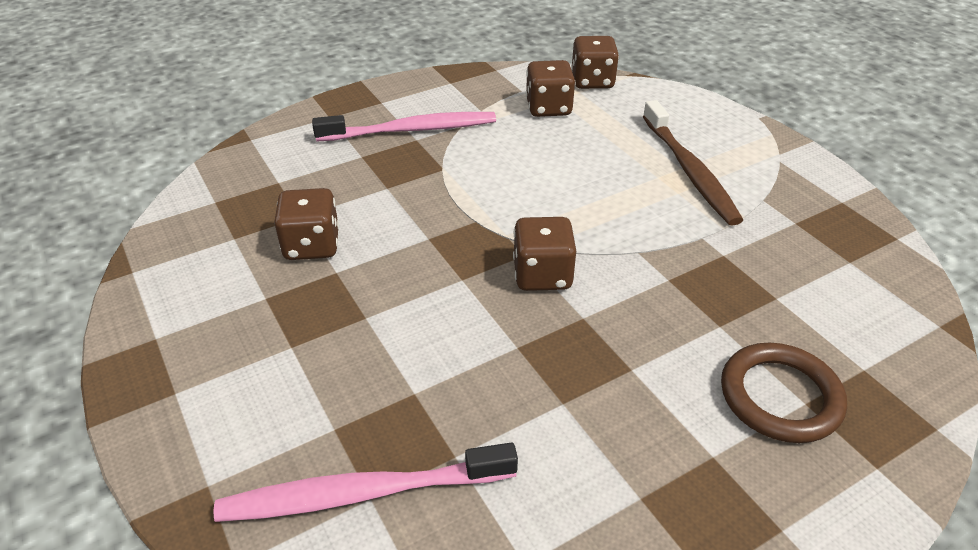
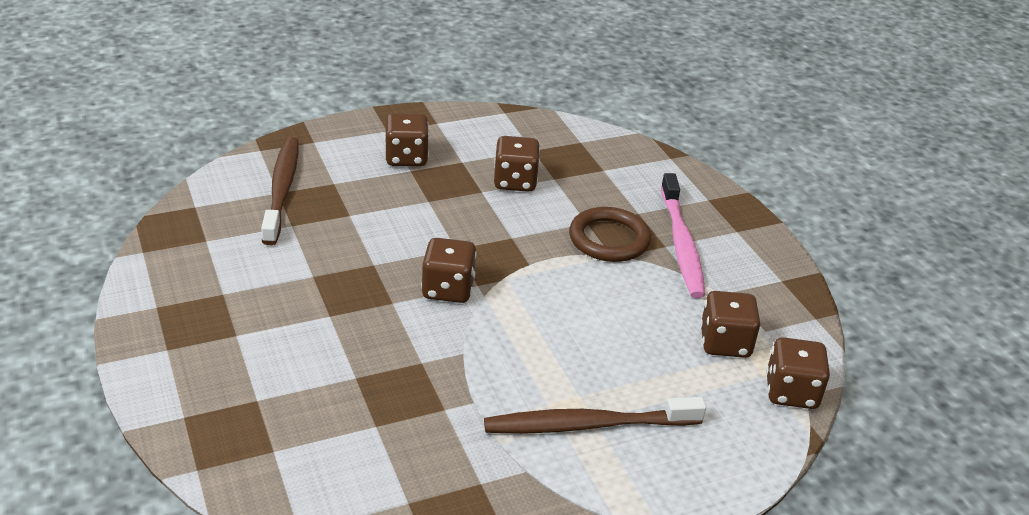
camera: 95 degrees right, 5 degrees down
(258, 356) = (406, 158): none -> brown dice
(363, 493) = (282, 190): pink toothbrush -> brown toothbrush
(780, 396) = (269, 386): brown ring -> brown ring (609, 239)

